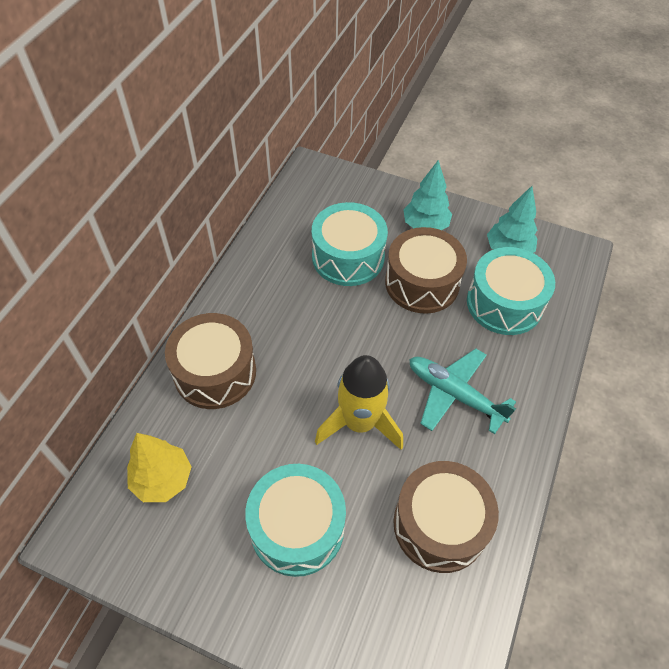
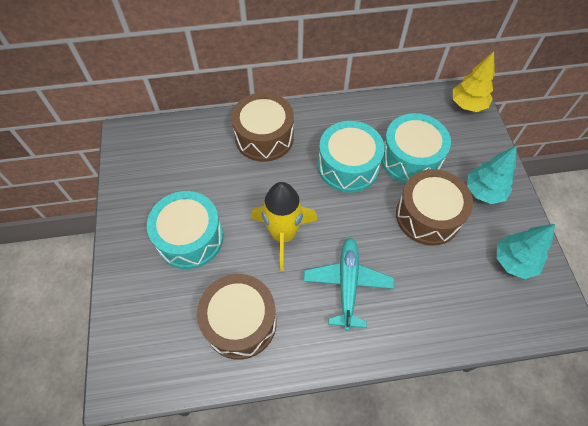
camera: 60 degrees right, 5 degrees up
(162, 480) = (179, 153): yellow tree -> yellow tree (467, 105)
(504, 303) = (457, 282): turquoise drum -> turquoise drum (348, 166)

